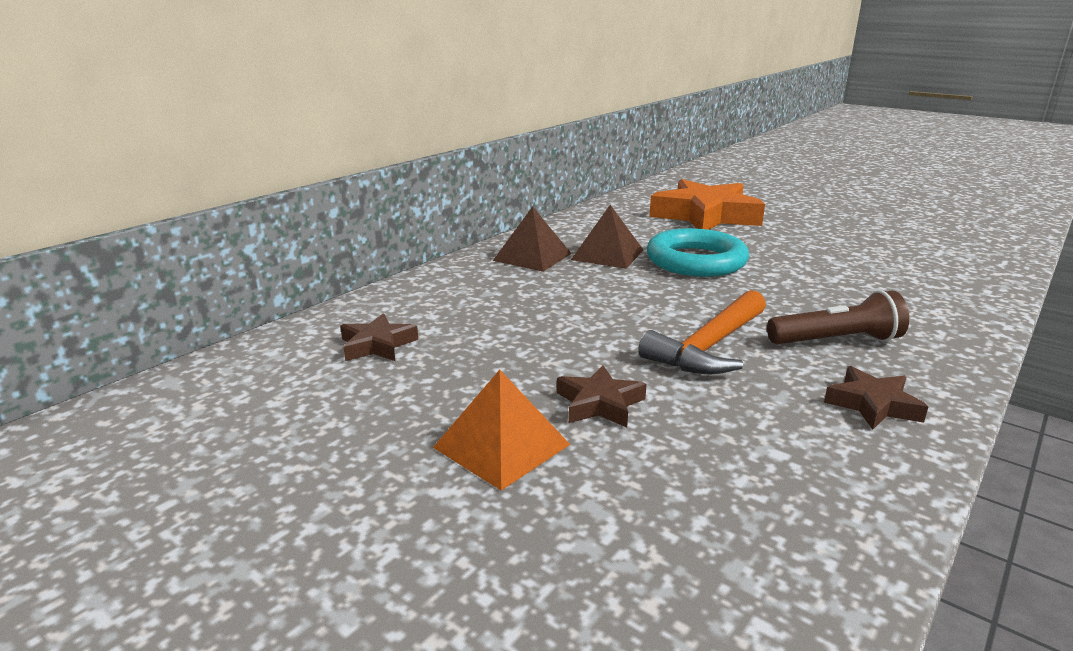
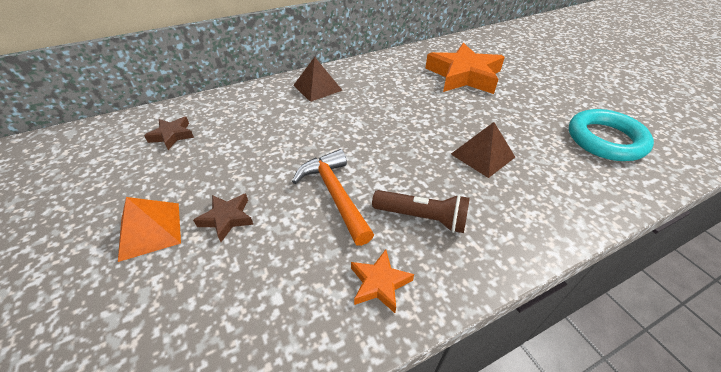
camera: 25 degrees right, 20 degrees up
(607, 254) = (362, 96): brown pyramid -> brown pyramid (482, 155)
(696, 261) = (411, 116): turquoise ring -> turquoise ring (605, 140)
(709, 346) = (335, 194): orange hammer -> orange hammer turned 90 degrees clockwise
(872, 405) = (379, 283): brown star -> orange star

